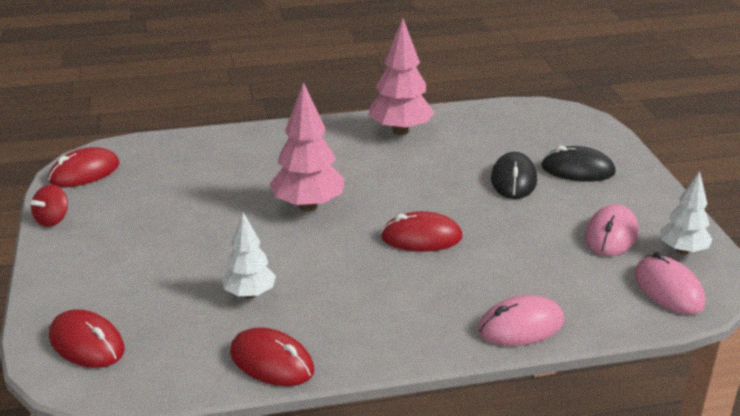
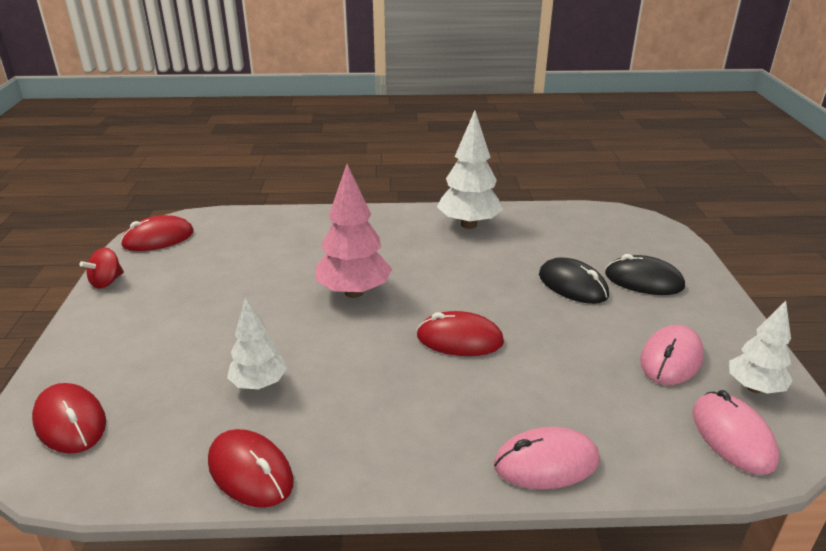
camera: 10 degrees right, 0 degrees up
(400, 131) = (469, 225): pink tree -> white tree
(513, 180) = (572, 285): black mouse -> black mouse turned 60 degrees counterclockwise

